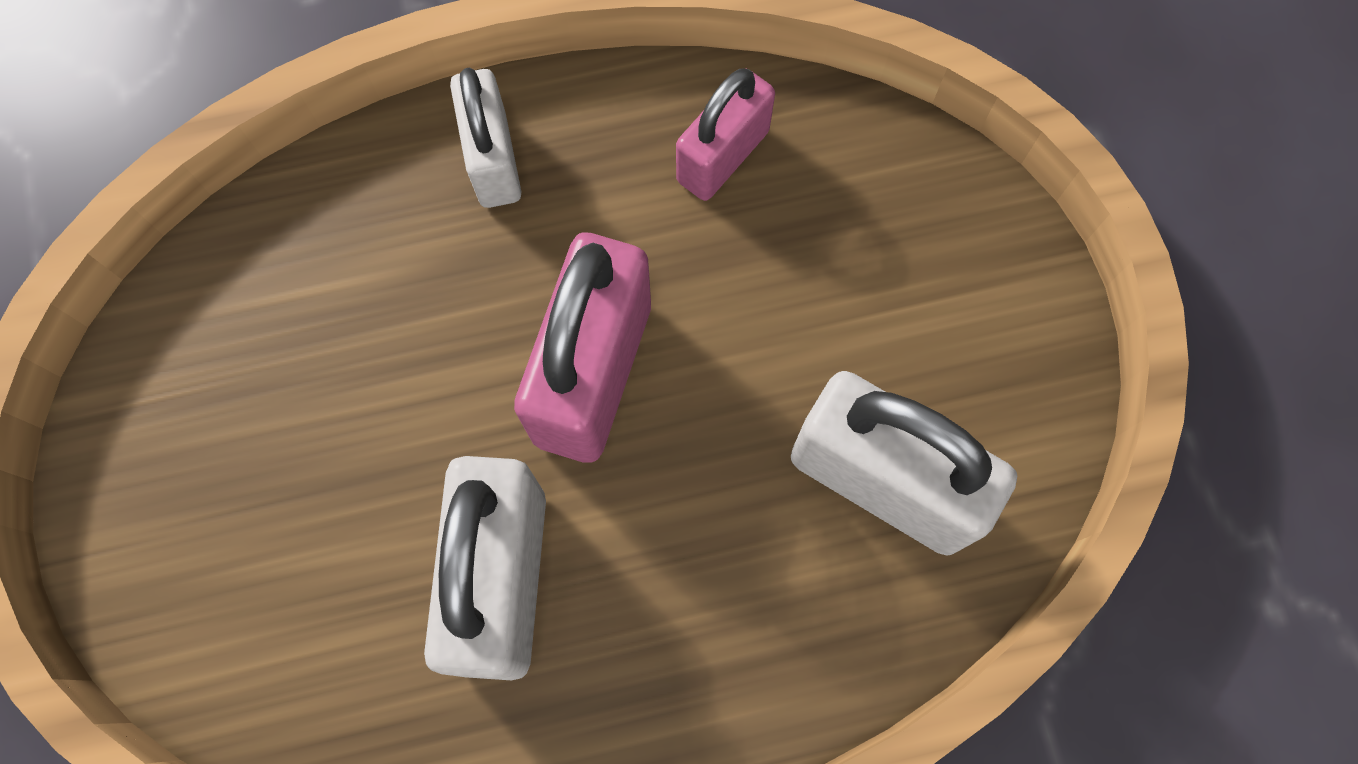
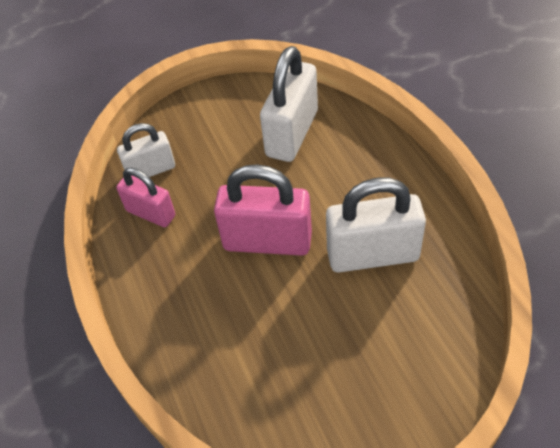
camera: 95 degrees left, 20 degrees down
(493, 160) = (162, 308): white padlock -> white padlock (151, 170)

